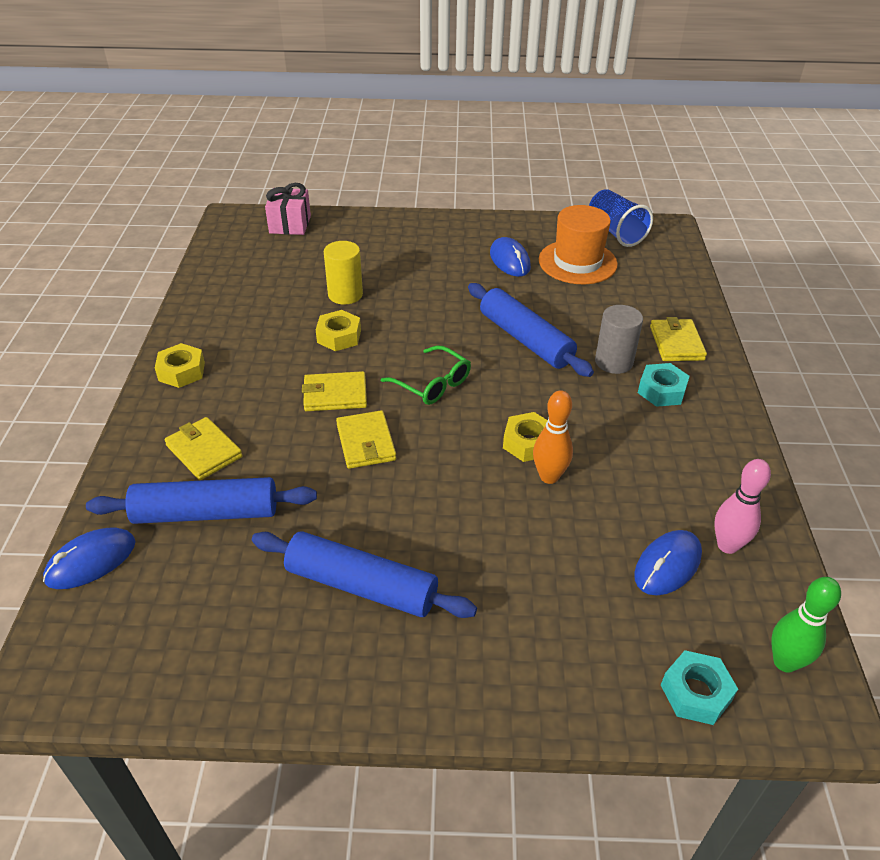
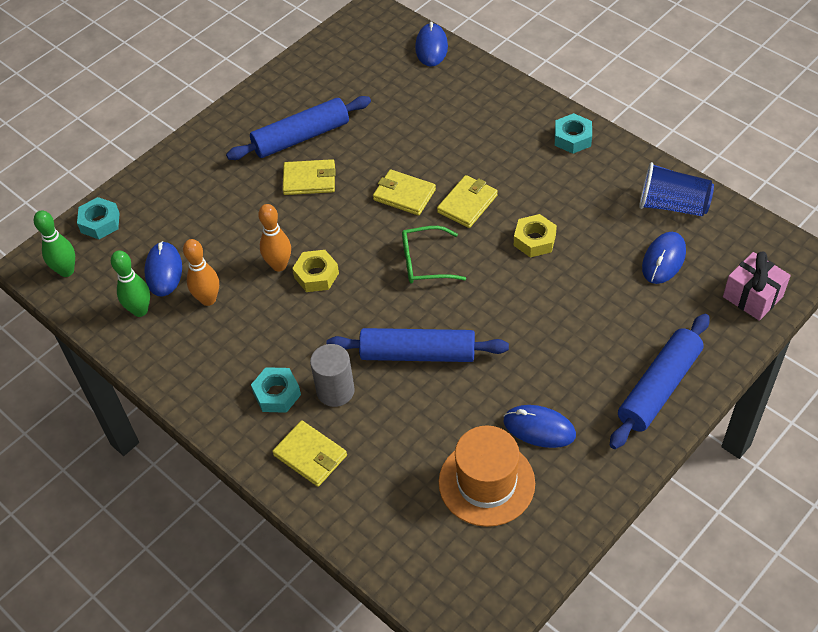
camera: 135 degrees right, 10 degrees up
(182, 371) = (572, 138): yellow nut -> turquoise nut
(204, 451) = (475, 118): yellow wallet -> yellow wallet (309, 179)
(206, 513) = (420, 100): blue rolling pin -> blue rolling pin (659, 388)
(293, 269) = (663, 260): none -> blue mouse
(345, 294) = (591, 274): yellow cylinder -> none
(615, 232) = (507, 566): blue cup -> blue cup (672, 205)
(647, 501) = (208, 299): none -> orange bowling pin
(727, 545) = (140, 310): pink bowling pin -> green bowling pin

